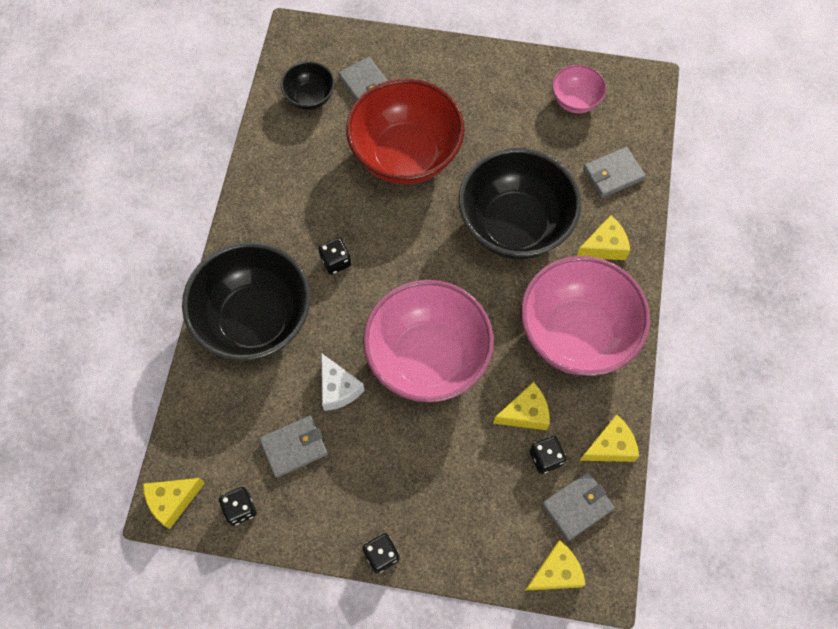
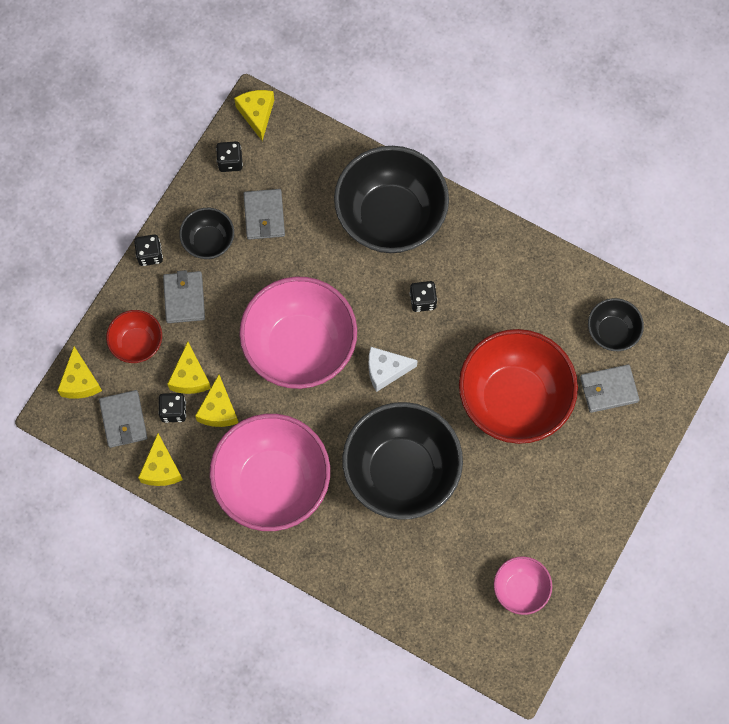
camera: 110 degrees right, 5 degrees up
(338, 389) = (301, 265): white cheese -> white cheese (386, 370)
(344, 495) = (209, 241): none -> black bowl
(488, 527) = (137, 343): none -> red bowl
(604, 247) = (348, 546): yellow cheese -> yellow cheese (190, 377)
(613, 174) = (422, 589): grey wallet -> grey wallet (184, 298)

